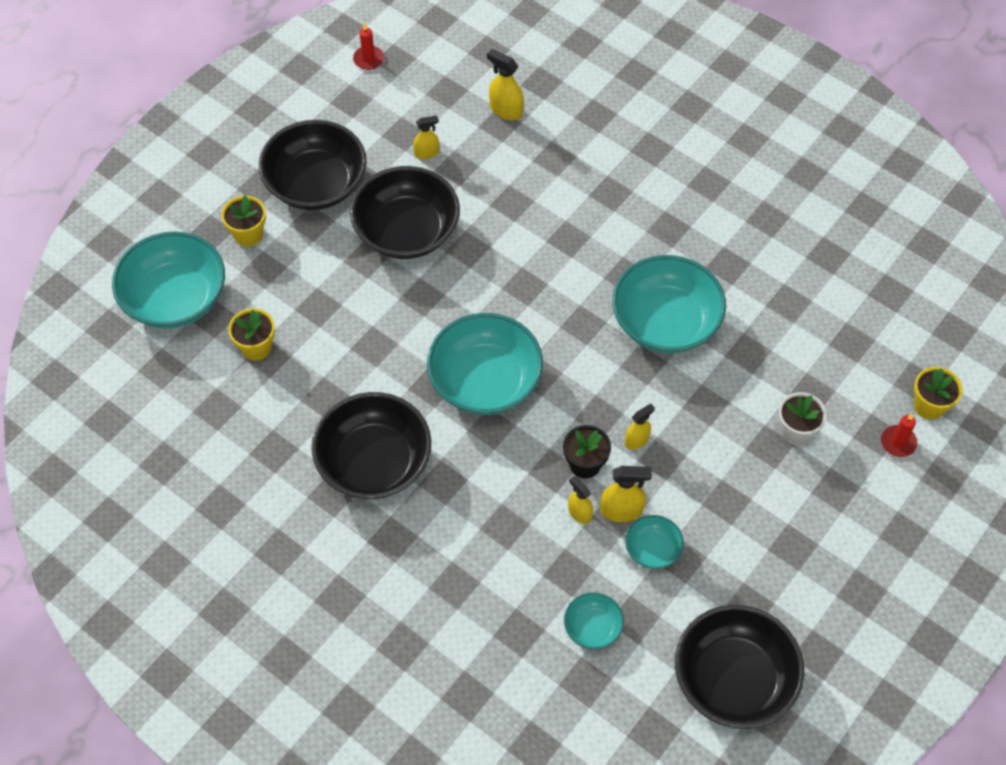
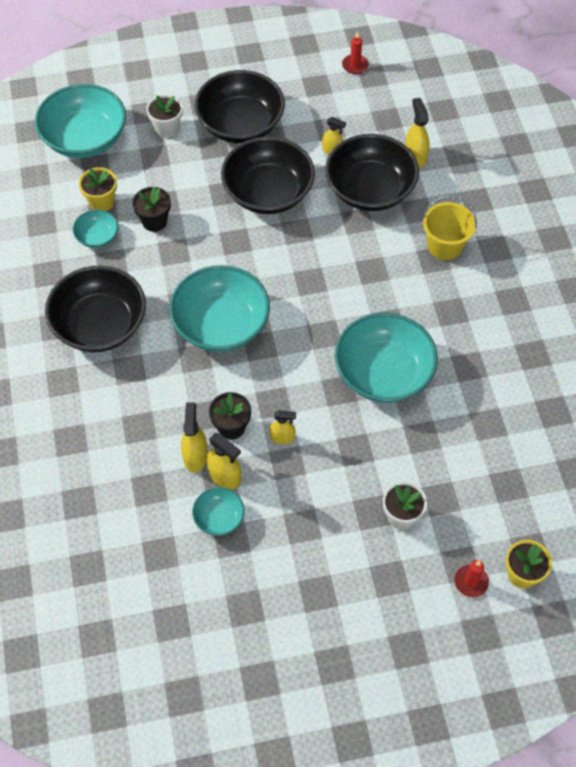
camera: 40 degrees right, 0 degrees up
(248, 234) = (167, 128): yellow flower pot -> white flower pot
(327, 330) = (154, 221): none -> black flower pot
(579, 513) = (195, 456): yellow spray bottle -> yellow spray bottle, size x1.50
(592, 627) = (128, 537): turquoise bowl -> turquoise bowl (97, 237)
(608, 174) = (444, 246): none -> yellow bucket
(733, 679) = (184, 648): black bowl -> black bowl (370, 189)

